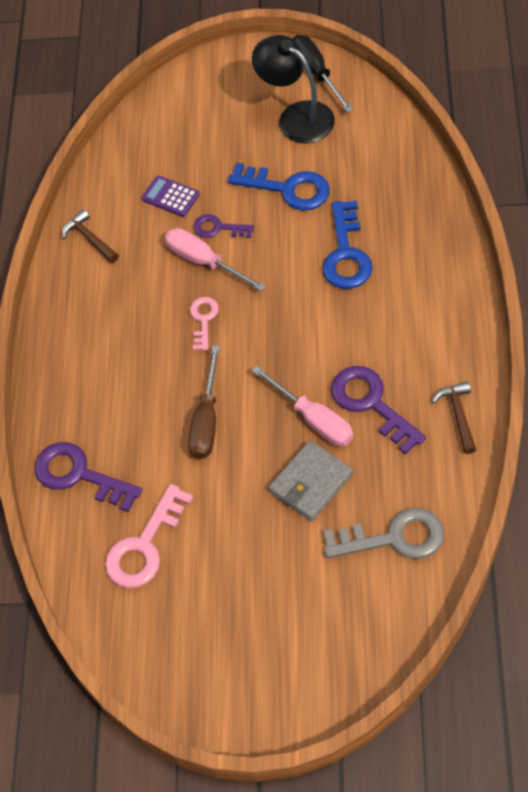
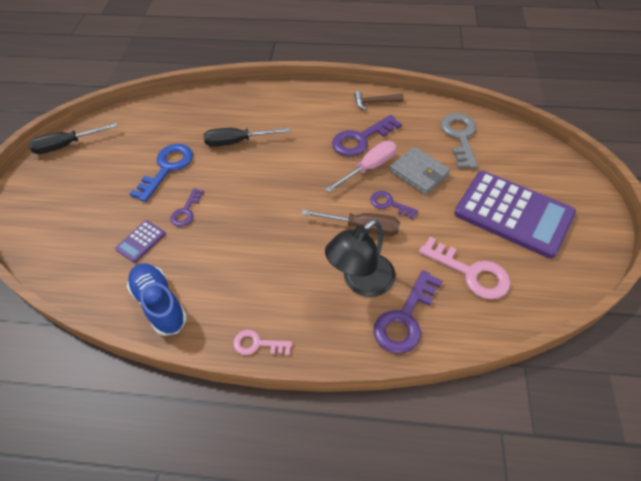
camera: 90 degrees left, 5 degrees down
(90, 239) = (160, 304): brown hammer -> blue shoe
(203, 319) = (270, 225): pink key -> pink key (257, 344)
(204, 261) = (215, 222): pink screwdriver -> none
(244, 603) = (513, 214): none -> purple calculator
(249, 449) = (389, 204): none -> purple key
(296, 116) = (102, 159): black lamp -> black lamp (361, 282)
(346, 254) = (237, 142): blue key -> black screwdriver

